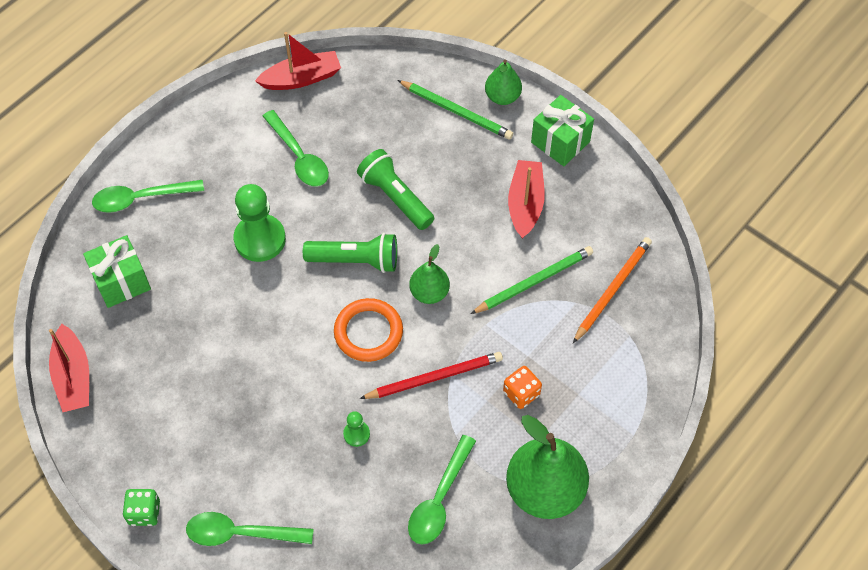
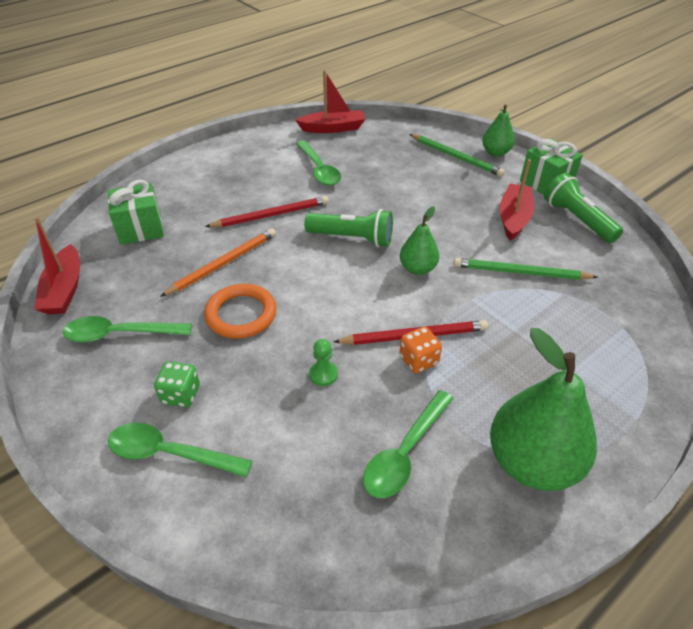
camera: 10 degrees right, 15 degrees down
(141, 198) = (180, 180): green spoon -> green spoon (120, 334)
(144, 512) = (75, 415): green dice -> green dice (181, 394)
(260, 239) = (270, 215): green pawn -> red pencil
(368, 332) = (353, 291): orange ring -> orange ring (241, 314)
(395, 197) = (396, 201): green flashlight -> green flashlight (577, 219)
(521, 393) = (506, 362): orange dice -> orange dice (418, 360)
(533, 282) = (521, 272): green pencil -> green pencil turned 150 degrees counterclockwise
(612, 290) = (601, 288): orange pencil -> orange pencil (223, 264)

